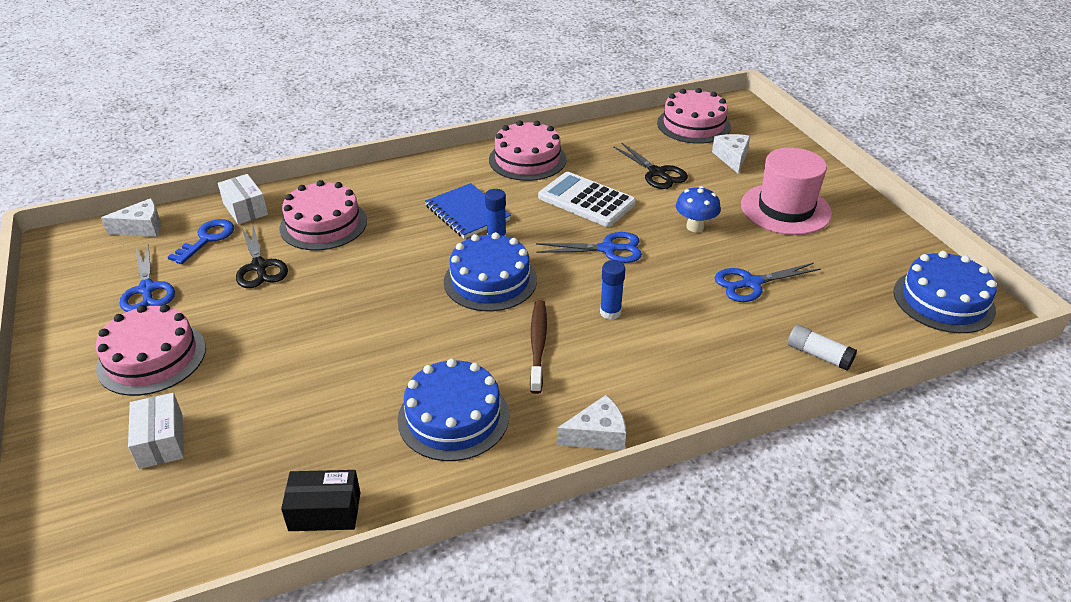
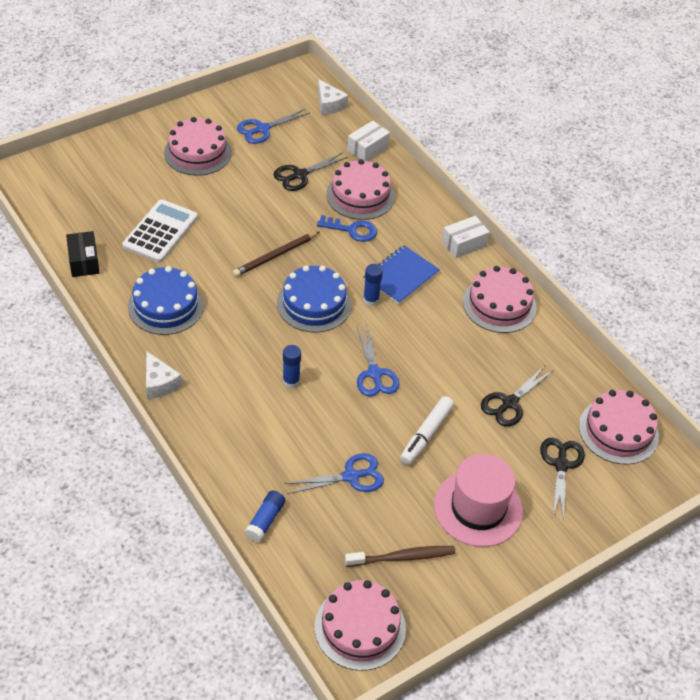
camera: 75 degrees right, 10 degrees up
(161, 441) = (129, 178): white box -> white box (464, 244)
(207, 239) = (325, 140): blue key -> blue key (352, 230)
(397, 303) = (275, 256): none -> brown pencil
(538, 344) = (245, 341): brown toothbrush -> brown toothbrush (402, 557)
(586, 200) = (444, 353): white calculator -> white calculator (160, 231)
(695, 227) = (426, 435): blue mushroom -> white marker
(732, 158) = (561, 465): white cheese -> black scissors
(751, 283) = (351, 476): blue scissors -> blue scissors turned 105 degrees clockwise
(818, 355) = (265, 520): white glue stick -> blue glue stick
(943, 301) = (360, 627): blue cake -> pink cake

